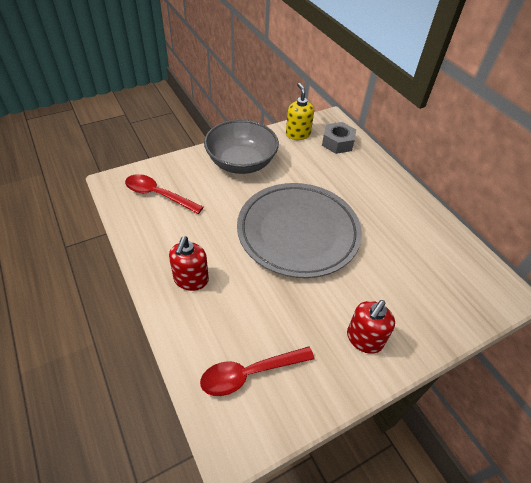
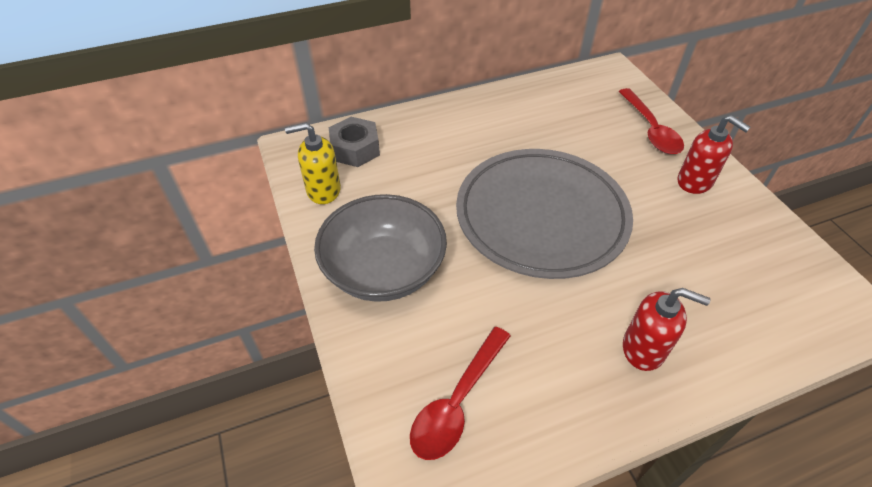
camera: 80 degrees left, 0 degrees up
(250, 373) = (770, 287): red spoon -> red spoon (650, 129)

